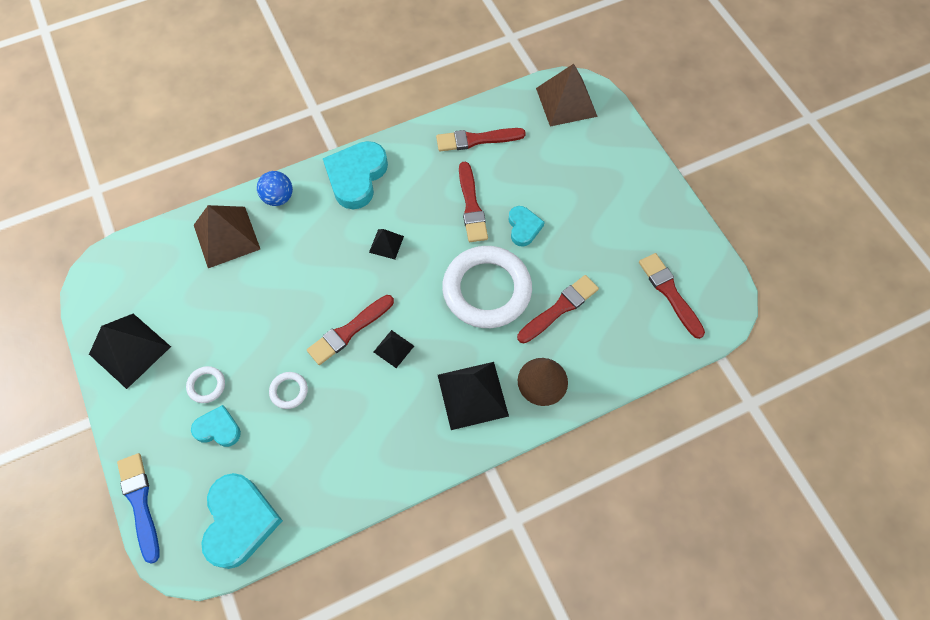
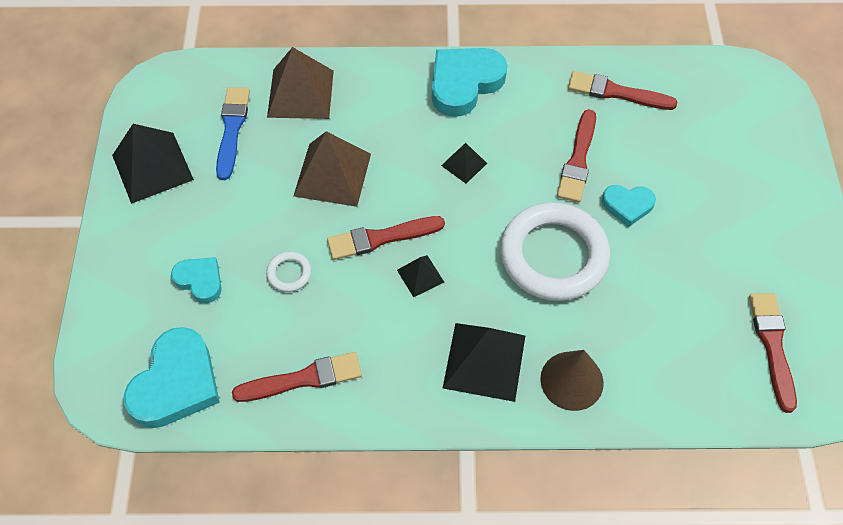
camera: 25 degrees right, 5 degrees down
(140, 503) = (89, 320): blue brush -> blue brush (232, 129)
(206, 385) = (209, 233): white ring -> none
(278, 197) = (372, 74): blue ball -> none
(523, 227) = (627, 205): turquoise heart -> turquoise heart turned 75 degrees clockwise
(559, 308) = (629, 309): red brush -> red brush (303, 379)
(566, 102) = (741, 89): brown pyramid -> brown pyramid (332, 174)

